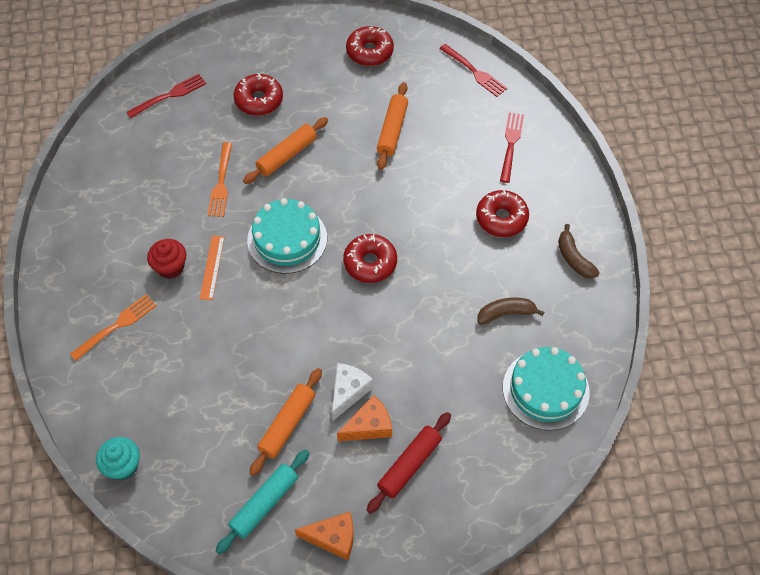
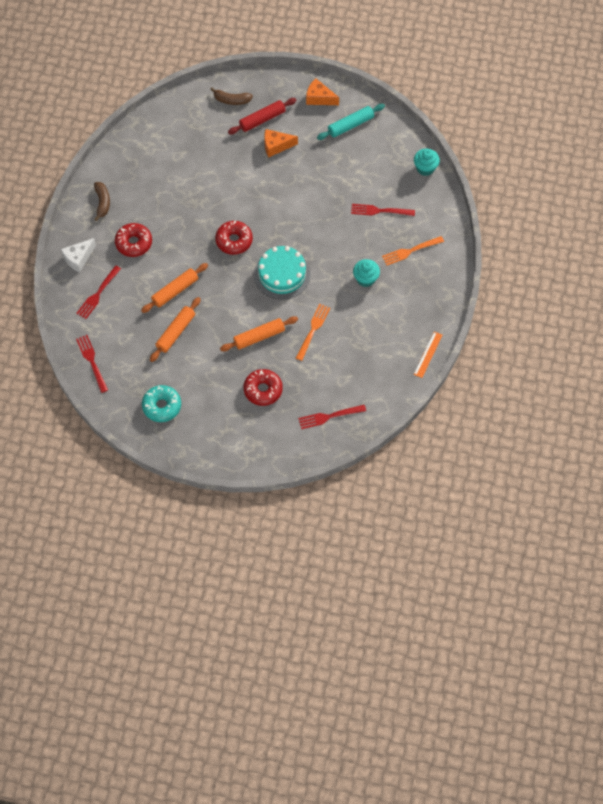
camera: 160 degrees left, 5 degrees up
(170, 267) = (365, 279): red cupcake -> turquoise cupcake
(176, 372) = (380, 211): none -> red fork
(212, 267) = (338, 270): orange ruler -> orange ruler (428, 354)
(287, 424) = (323, 161): orange rolling pin -> orange rolling pin (175, 291)
(348, 392) = (280, 168): white cheese -> white cheese (78, 258)
(369, 52) = (162, 406): red donut -> turquoise donut
(506, 313) = (164, 182): brown banana -> brown banana (231, 100)
(545, 389) = (164, 134): turquoise cake -> none

